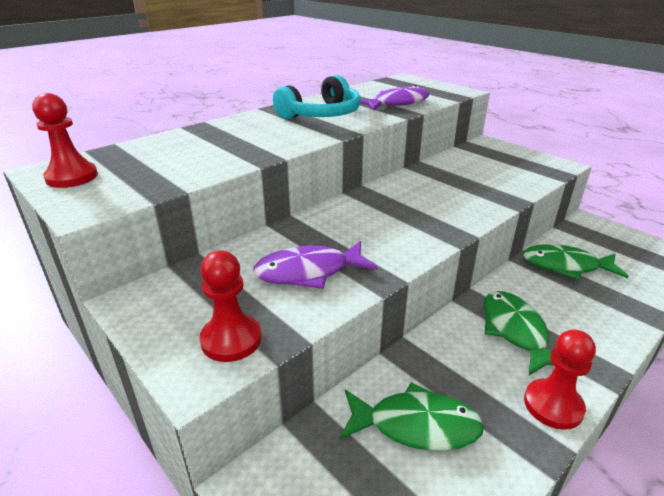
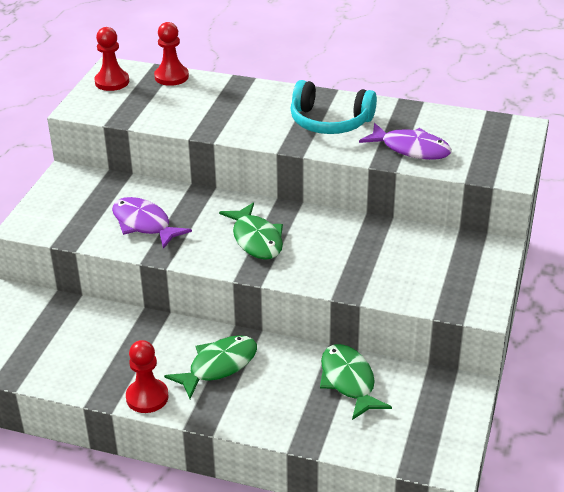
camera: 60 degrees right, 5 degrees up
(231, 339) = (58, 223): red pawn -> red pawn (171, 77)
(416, 425) = (89, 341): green fish -> green fish (256, 239)

